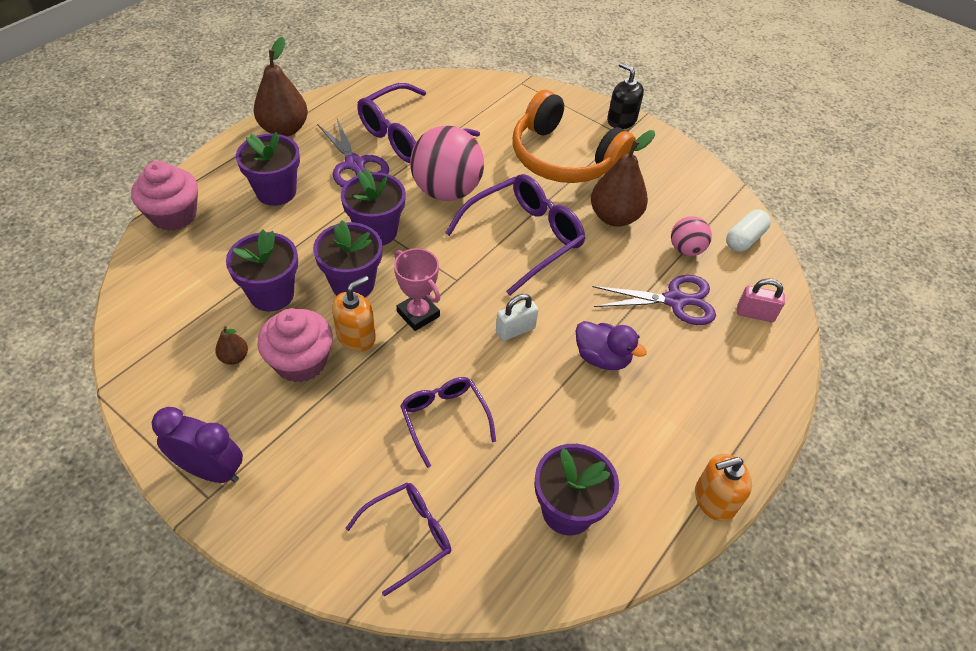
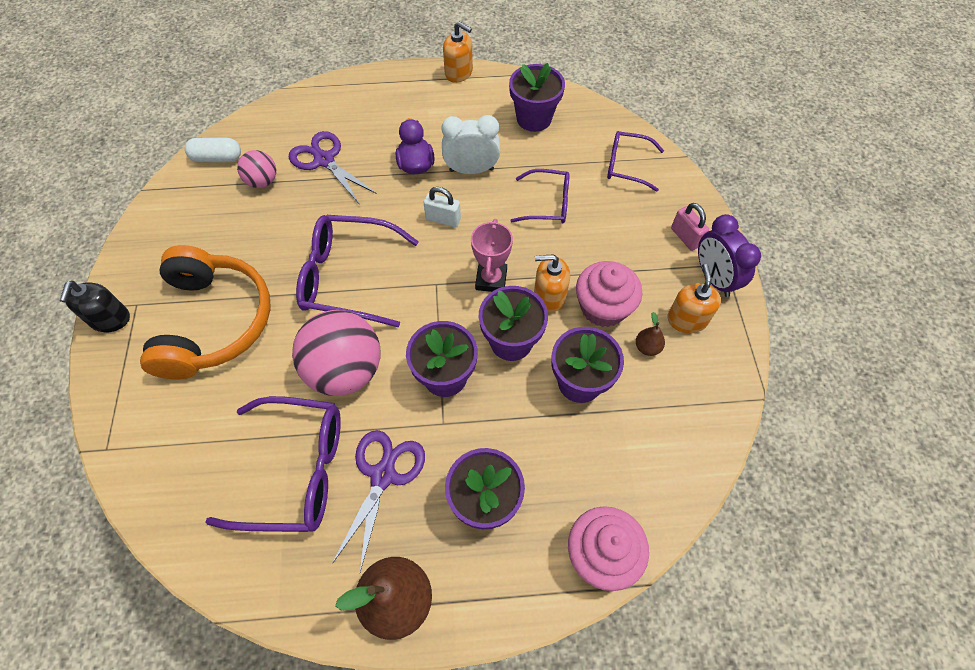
camera: 130 degrees left, 10 degrees up
(213, 407) = (687, 319): none -> orange soap dispenser
(444, 419) = (547, 203): purple glasses -> purple glasses turned 105 degrees counterclockwise
(551, 394) = (471, 170): none -> white clock
(614, 217) = (265, 240): brown pear -> none
(755, 314) = (295, 119): pink padlock -> pink padlock (685, 237)

